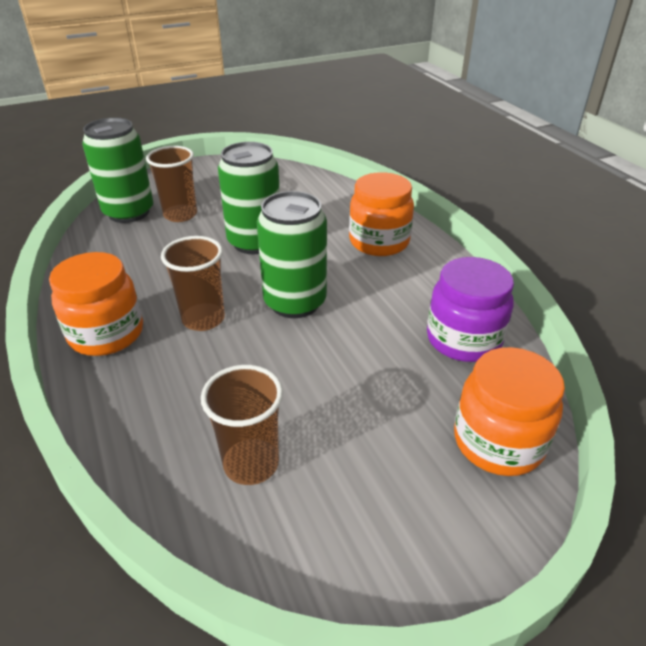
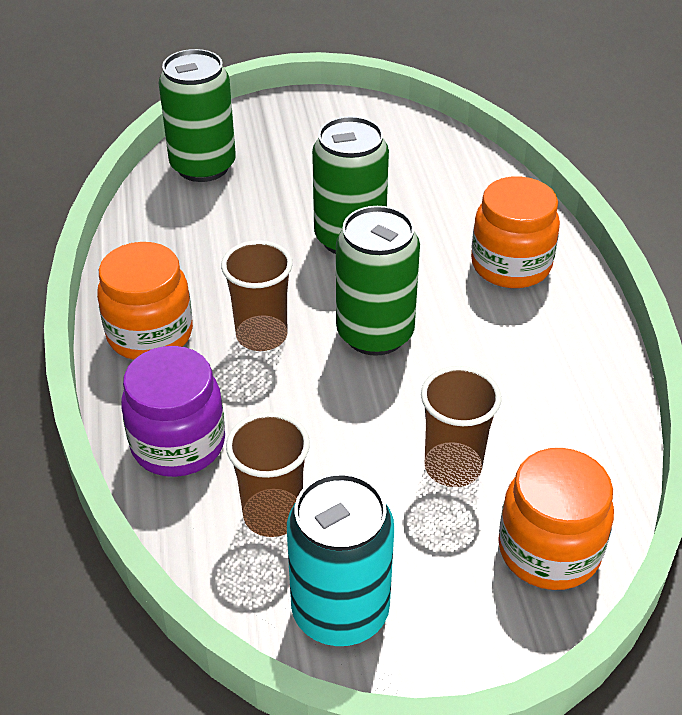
camera: 15 degrees right, 5 degrees up
(180, 215) = (266, 180): brown cup -> brown cup (453, 467)
(340, 541) = (340, 611): none -> turquoise can
(463, 339) = (563, 422): purple jar -> purple jar (178, 444)

